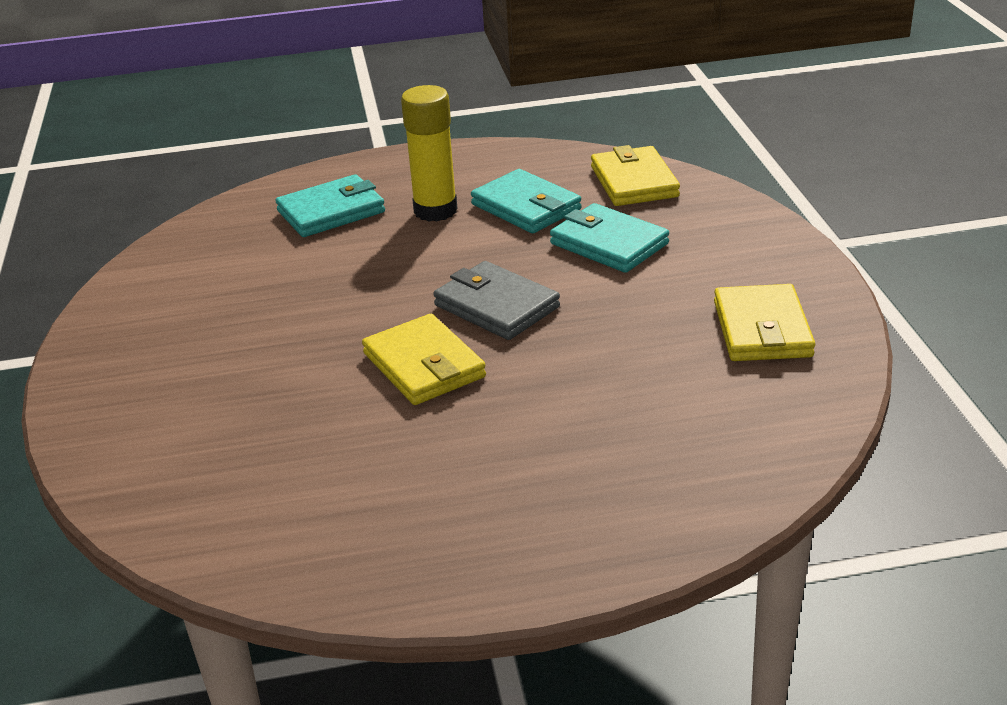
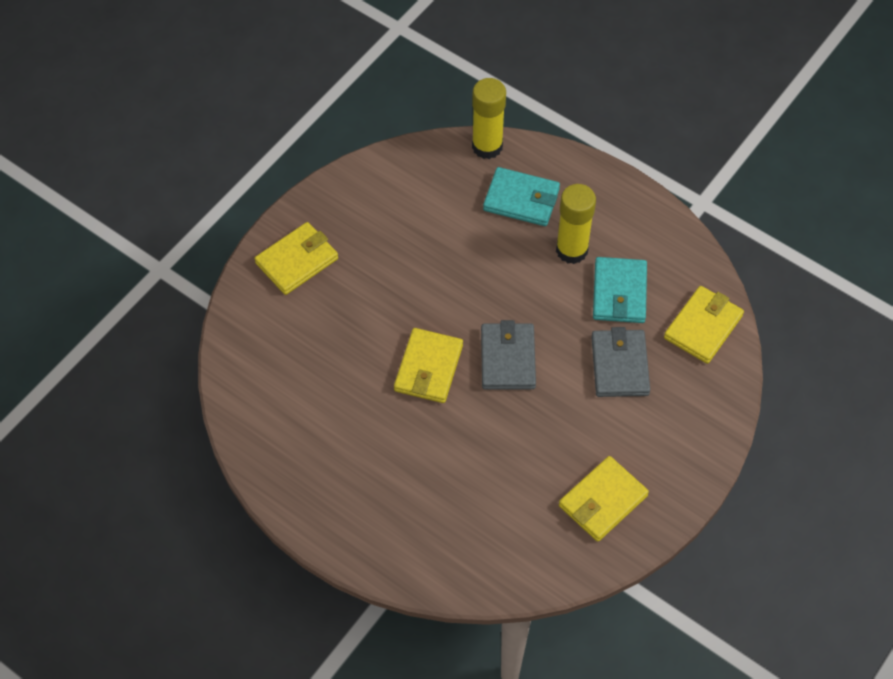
camera: 45 degrees right, 25 degrees up
(130, 391) = (297, 261): none -> yellow wallet
(240, 203) = (487, 146): none -> yellow glue stick
(609, 244) = (620, 365): turquoise wallet -> grey wallet

